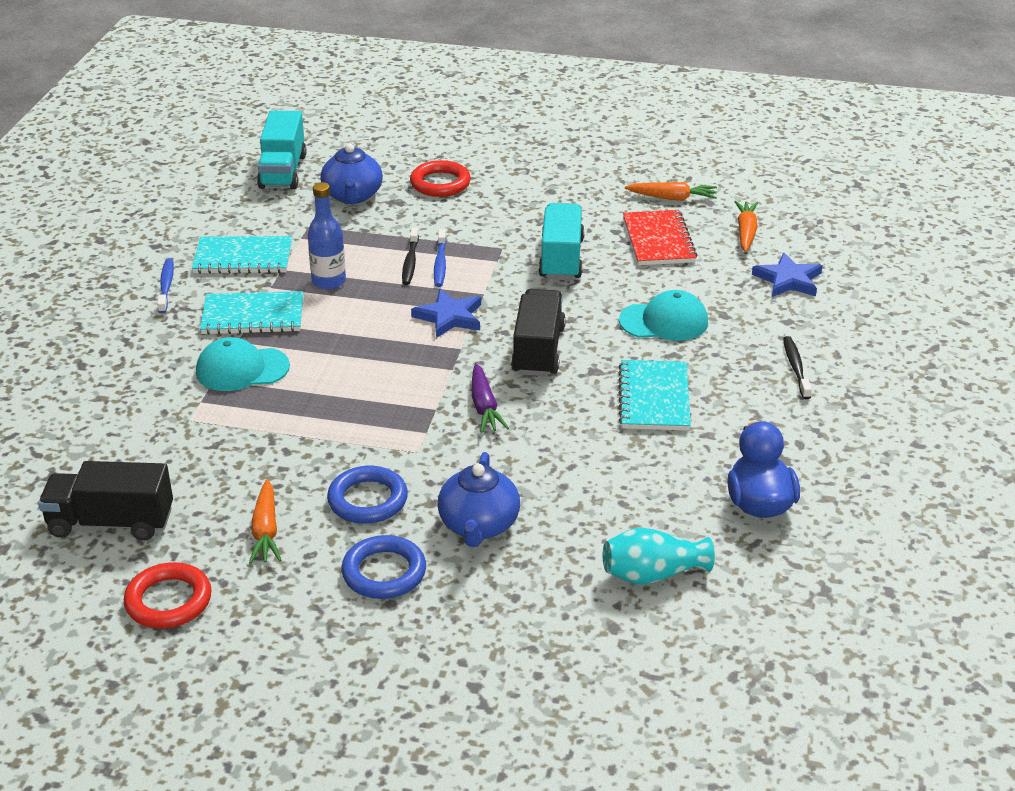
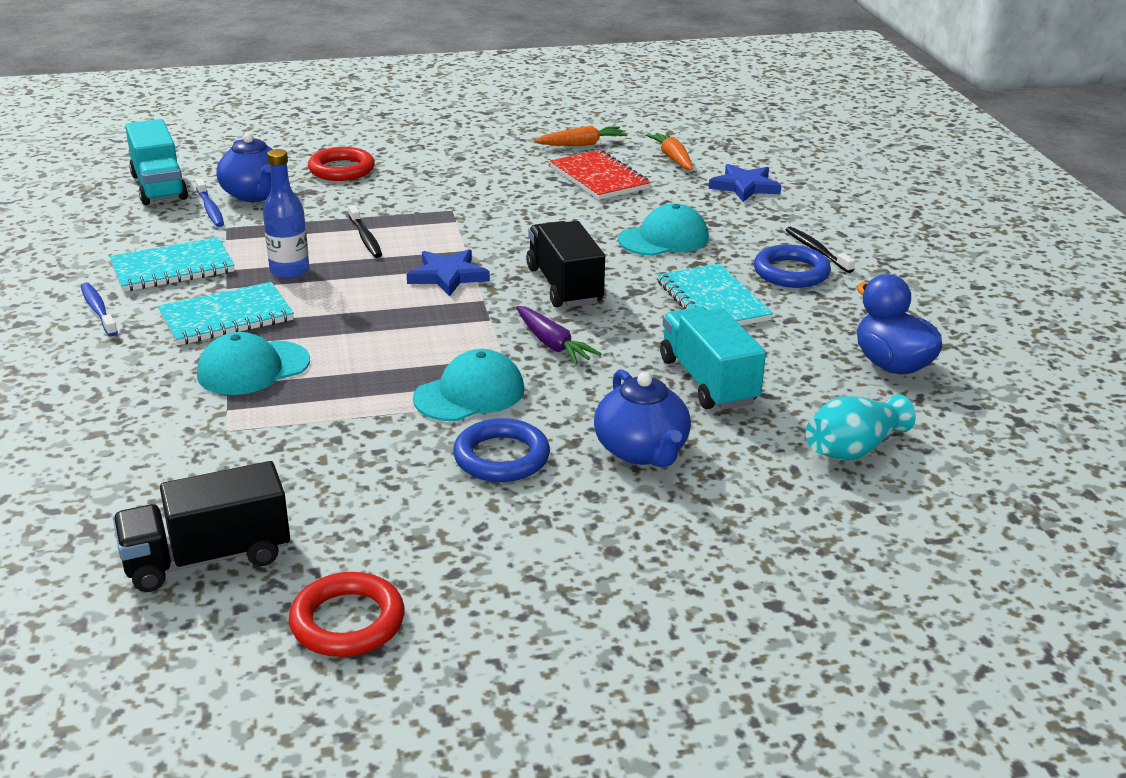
camera: 25 degrees left, 5 degrees down
(266, 531) = (409, 516): orange carrot -> none
(384, 572) = (579, 521): blue ring -> blue ring (791, 272)
(385, 436) = (469, 394): none -> turquoise cap
(440, 264) = (399, 234): blue toothbrush -> blue toothbrush (210, 209)
(561, 259) = (519, 208): turquoise truck -> turquoise truck (708, 381)

